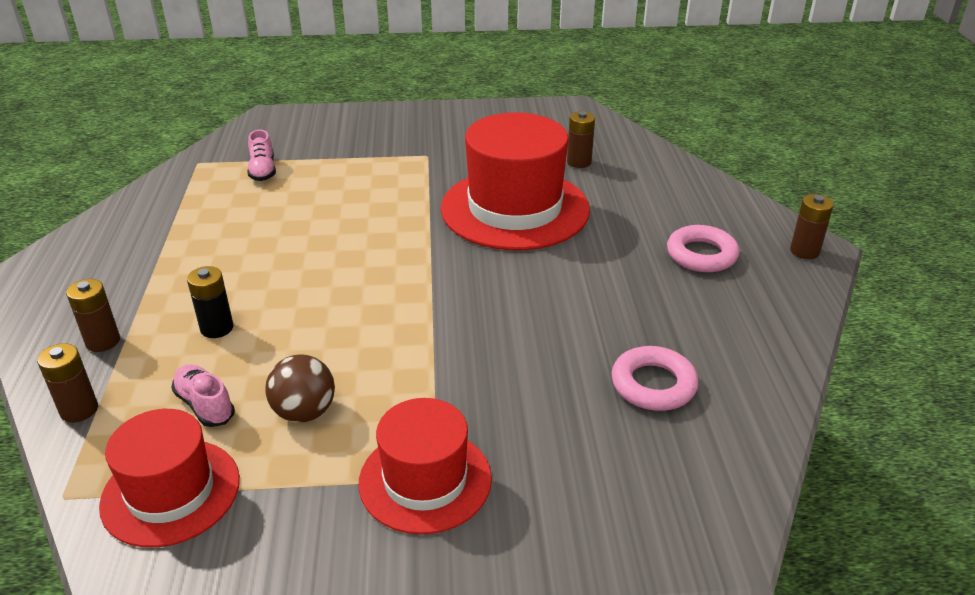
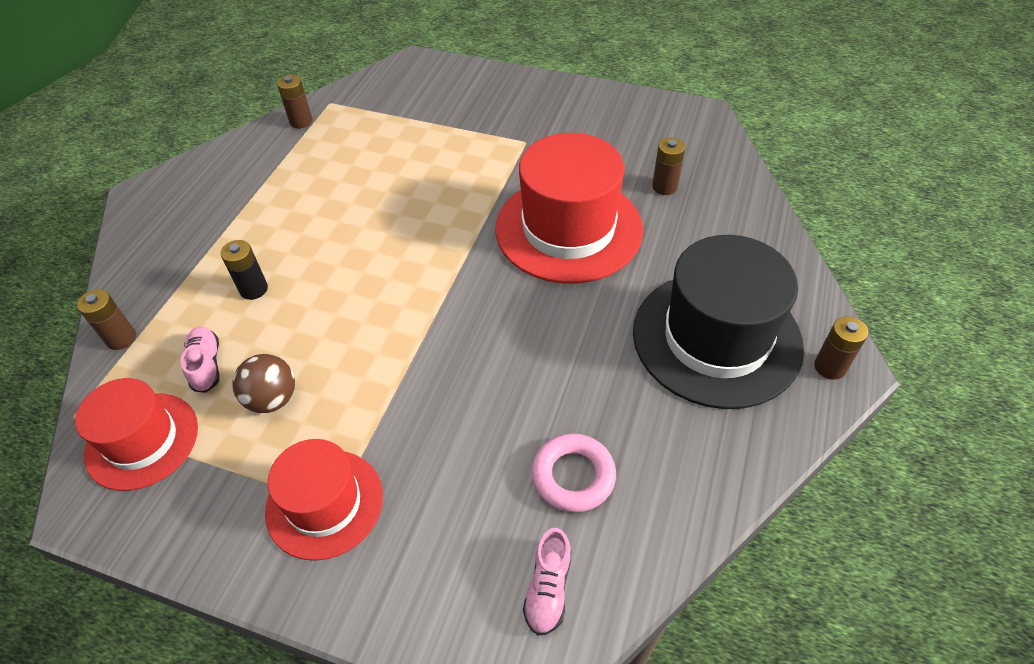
camera: 25 degrees right, 15 degrees up
(103, 341) = (168, 276): brown battery -> brown battery (301, 121)
(263, 170) = (376, 125): pink shoe -> pink shoe (548, 588)
(701, 255) = (716, 338): pink ring -> black hat

